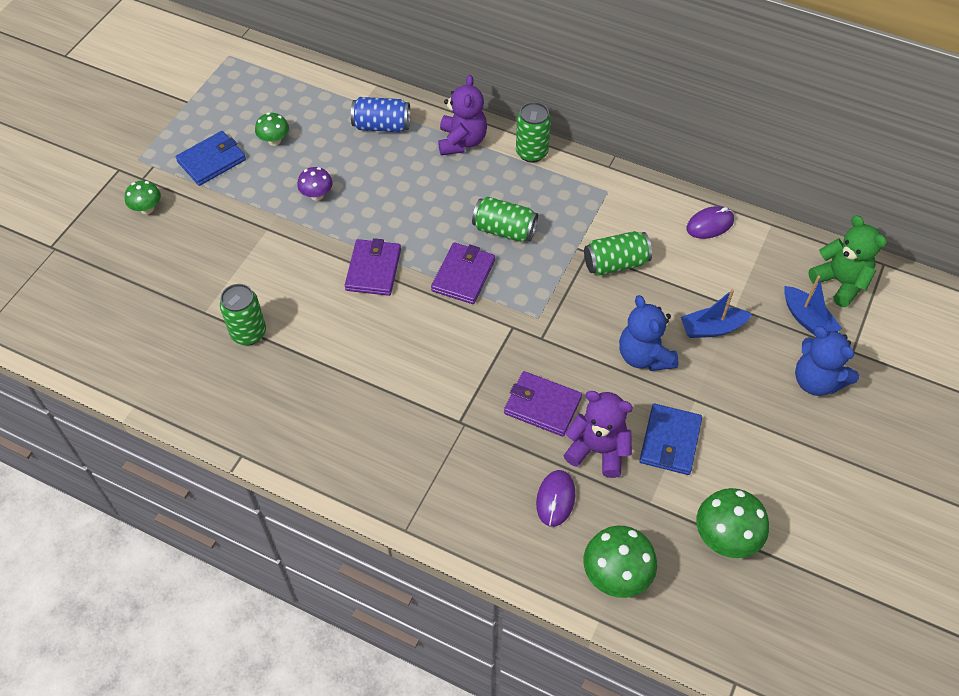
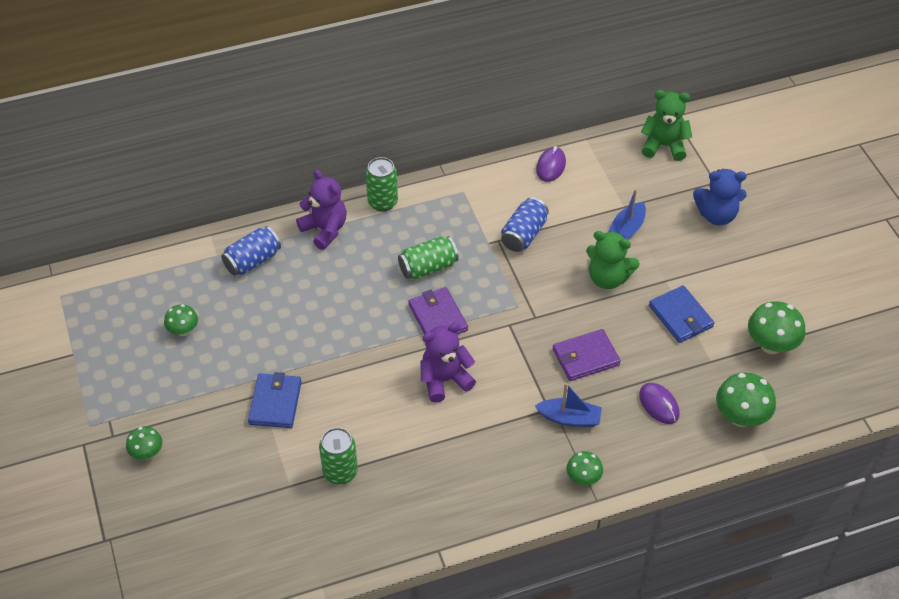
camera: 45 degrees left, 5 degrees down
(211, 160) = (152, 381): blue wallet -> blue wallet (275, 402)
(317, 195) = (267, 343): purple mushroom -> none
(373, 269) = (372, 361): purple wallet -> none
(417, 502) = (583, 478): none -> green mushroom
(598, 450) = (648, 356): purple teddy bear -> purple teddy bear (444, 380)
(615, 263) = (523, 234): green can -> blue can
(644, 356) = (608, 278): blue teddy bear -> green teddy bear
(807, 320) = (671, 182): blue boat -> blue boat (569, 418)

